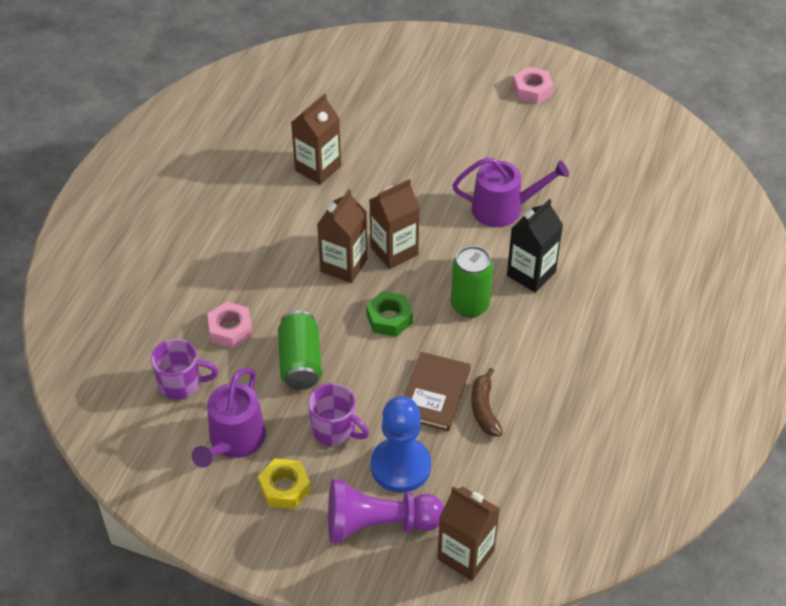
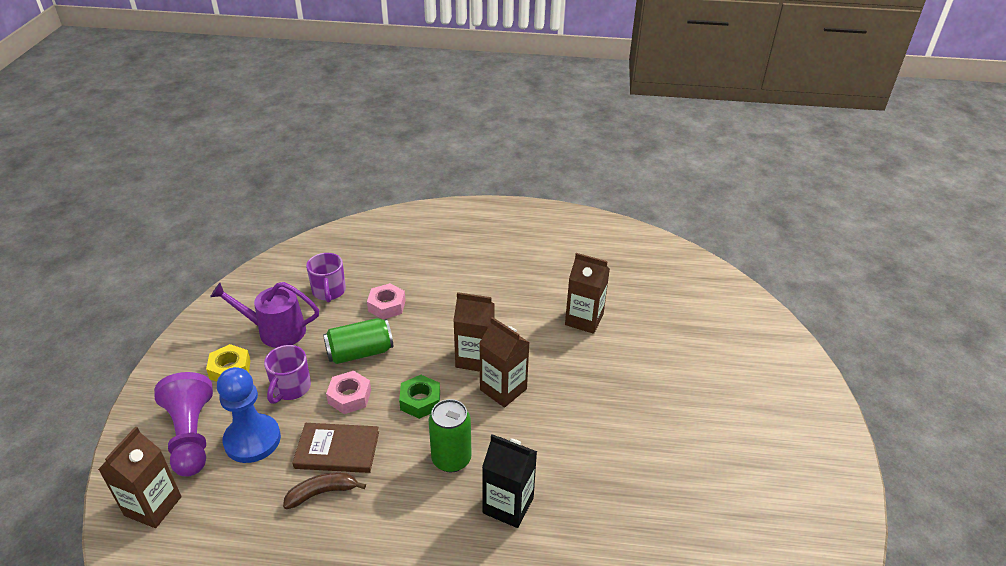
camera: 75 degrees right, 10 degrees down
(503, 208) = (591, 466): purple watering can -> none
(532, 90) = (784, 464): pink nut -> pink nut (349, 397)

